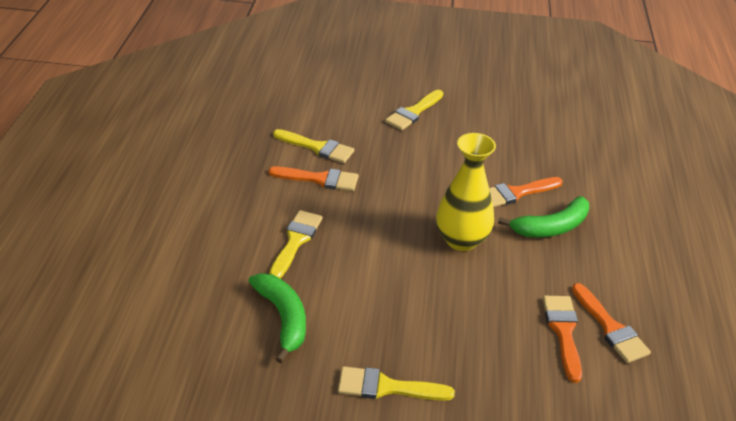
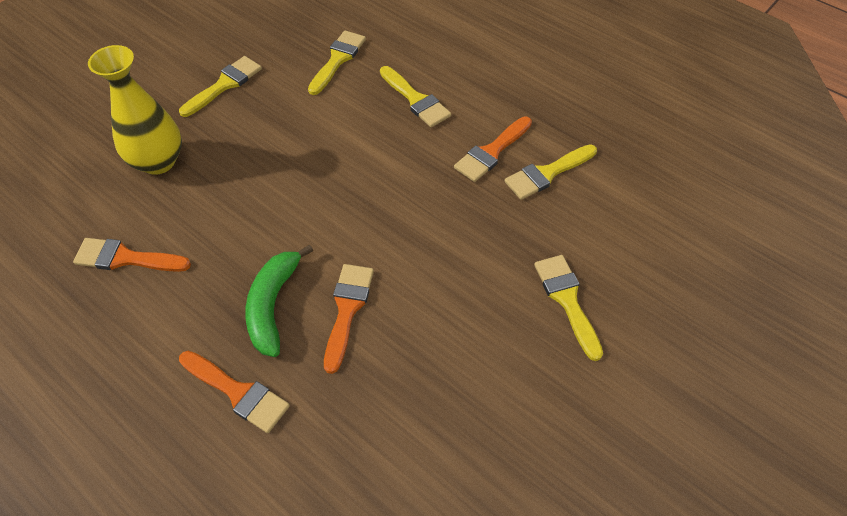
camera: 125 degrees right, 15 degrees up
(283, 318) = (337, 60): green banana -> yellow brush
(461, 240) = (321, 215): yellow vase -> yellow vase (158, 161)
(563, 332) = (158, 219): orange brush -> orange brush (237, 392)

